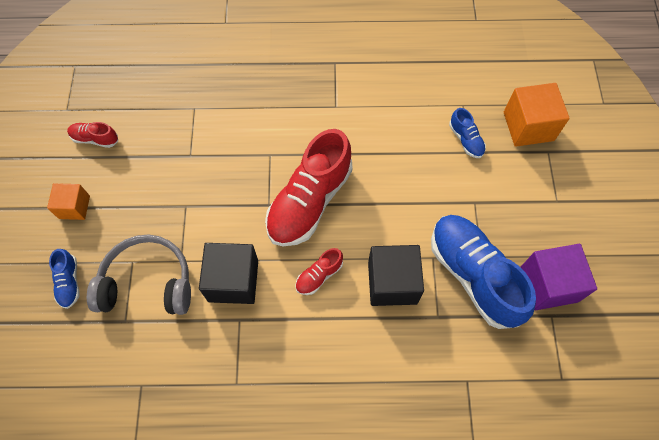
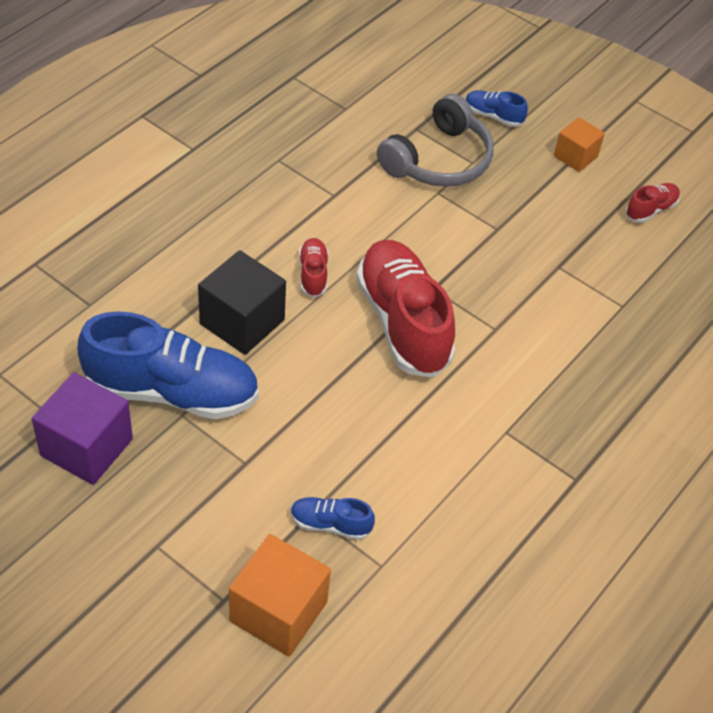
camera: 125 degrees right, 15 degrees down
(233, 281) = (377, 214): black cube -> none

